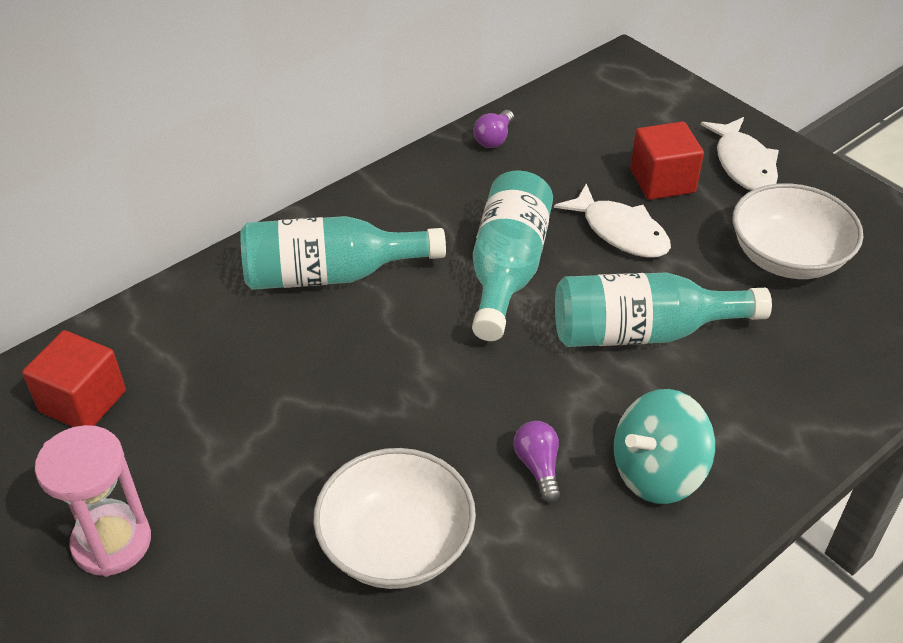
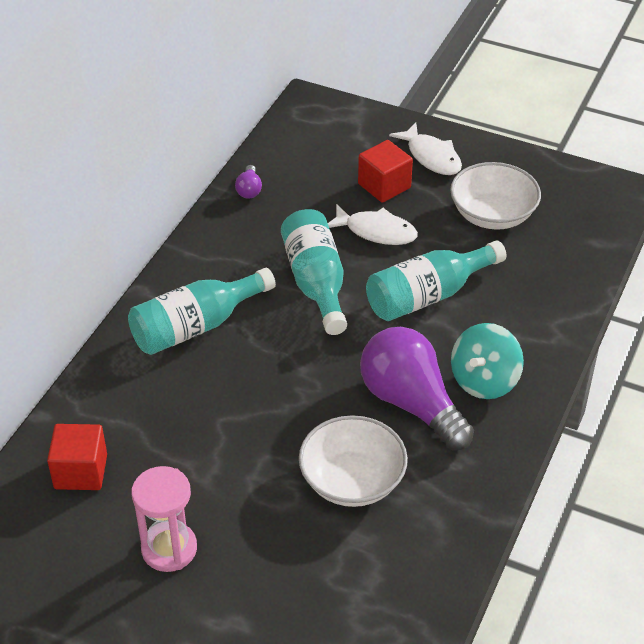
camera: 25 degrees left, 0 degrees up
(538, 467) = (411, 403): purple light bulb -> purple light bulb, size x2.47

